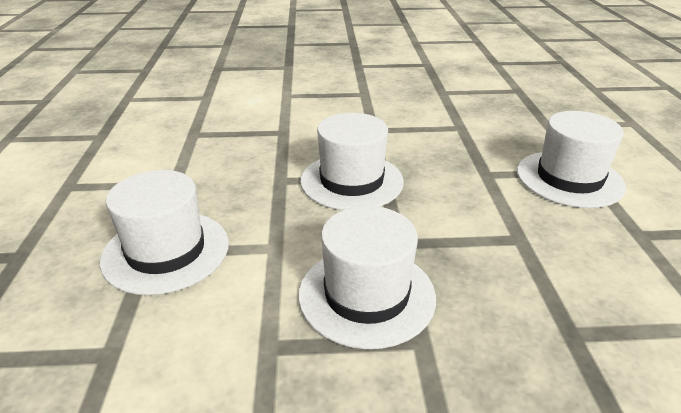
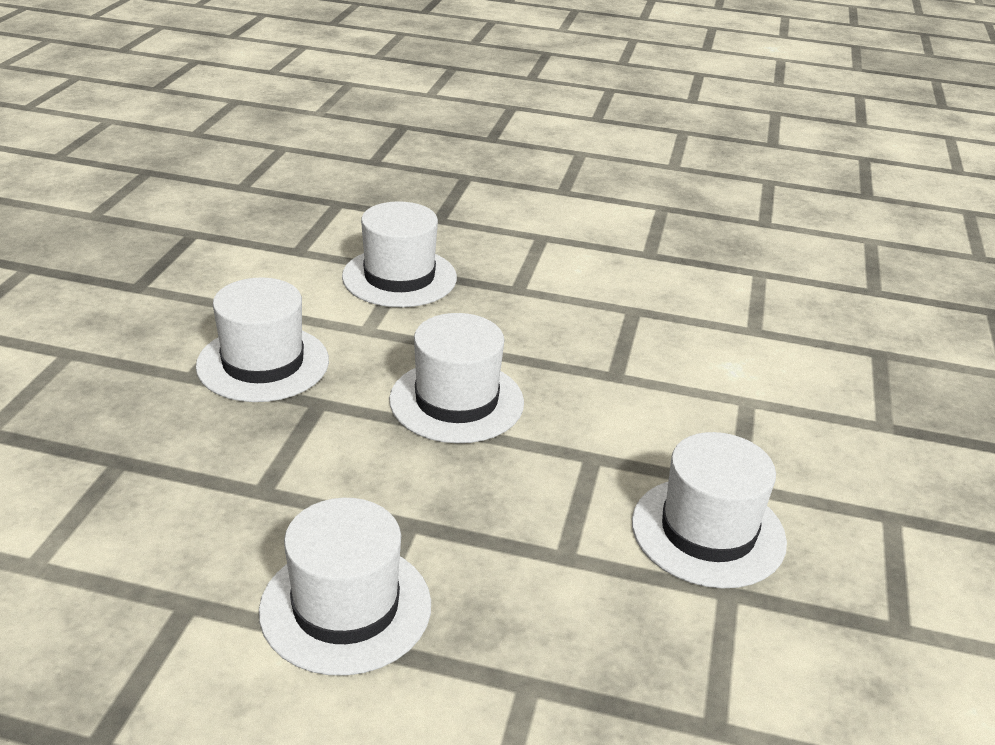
camera: 105 degrees right, 0 degrees up
(406, 97) = (708, 532): none -> white hat

